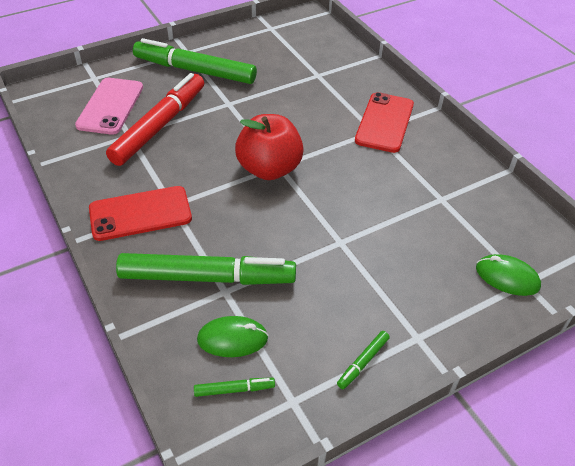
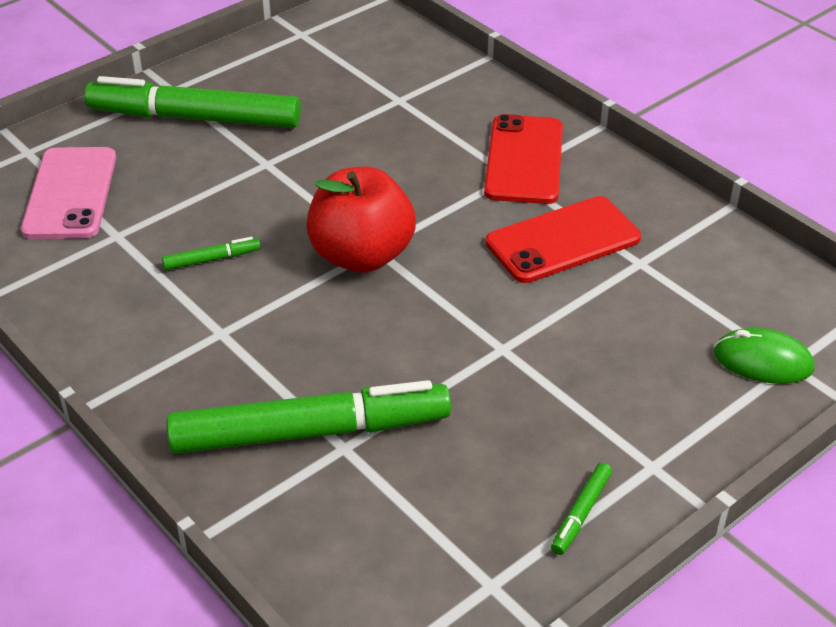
camera: 10 degrees left, 5 degrees down
(140, 213) = (174, 353): red phone -> red phone (563, 240)
(159, 126) = (163, 213): red marker -> none
(232, 339) = (375, 513): green mouse -> none
(234, 389) = (399, 583): green marker -> green marker (212, 259)

